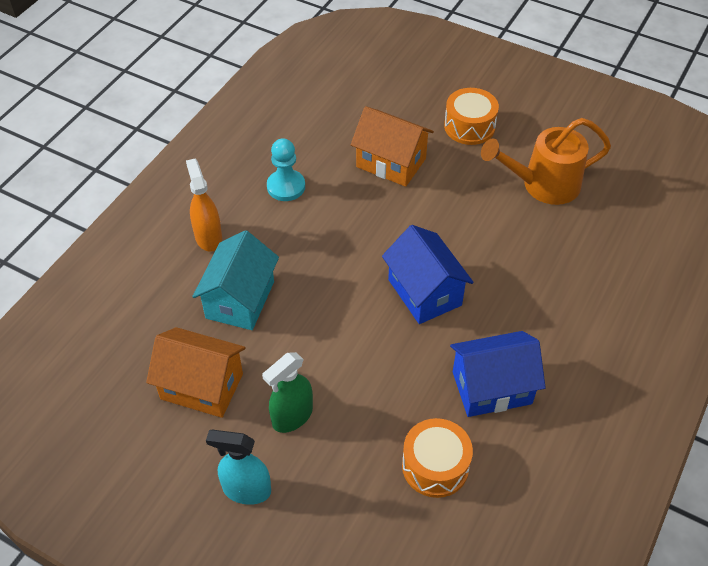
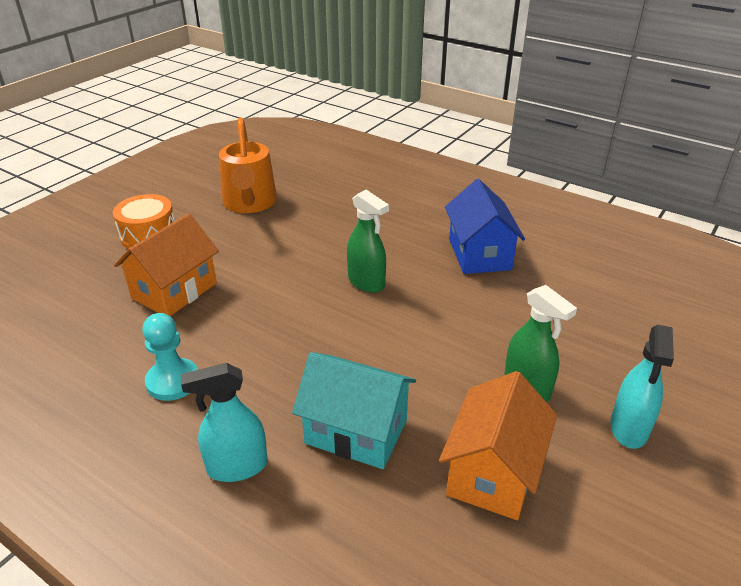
camera: 85 degrees left, 15 degrees down
(208, 237) = (237, 467): orange spray bottle -> turquoise spray bottle
(424, 292) = (366, 282): blue house -> green spray bottle
(435, 466) = (566, 292): orange drum -> none

